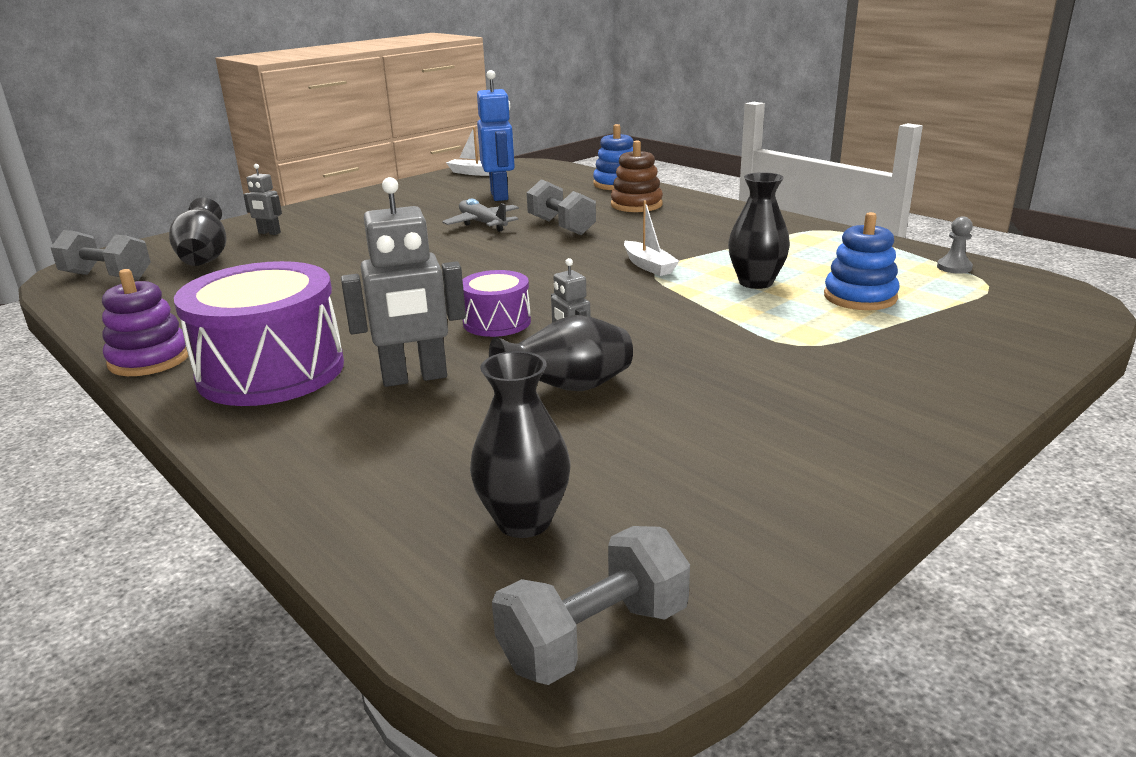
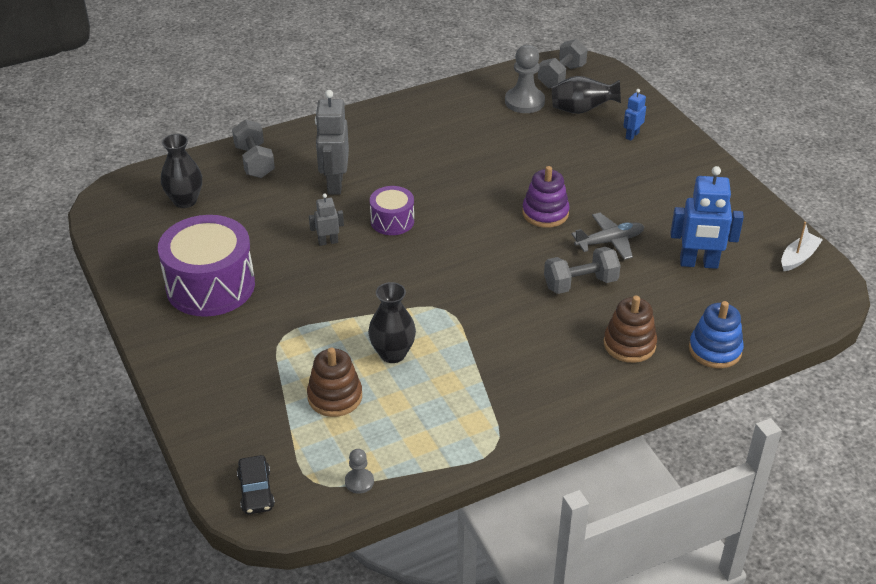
camera: 105 degrees right, 15 degrees up
(149, 359) = (413, 102): purple stacking toy -> purple stacking toy (545, 213)
(173, 288) = (524, 102): none -> grey pawn
(269, 233) = (632, 135): grey robot -> blue robot
(271, 371) = (373, 139): purple drum -> purple drum (210, 286)
(568, 389) = (287, 233): black vase -> none
(594, 637) = (110, 206): grey dumbbell -> grey dumbbell (254, 162)
(648, 266) = (457, 309): white boat -> none
(860, 297) = (335, 397): blue stacking toy -> brown stacking toy
(1051, 307) = (256, 491): none -> black car

